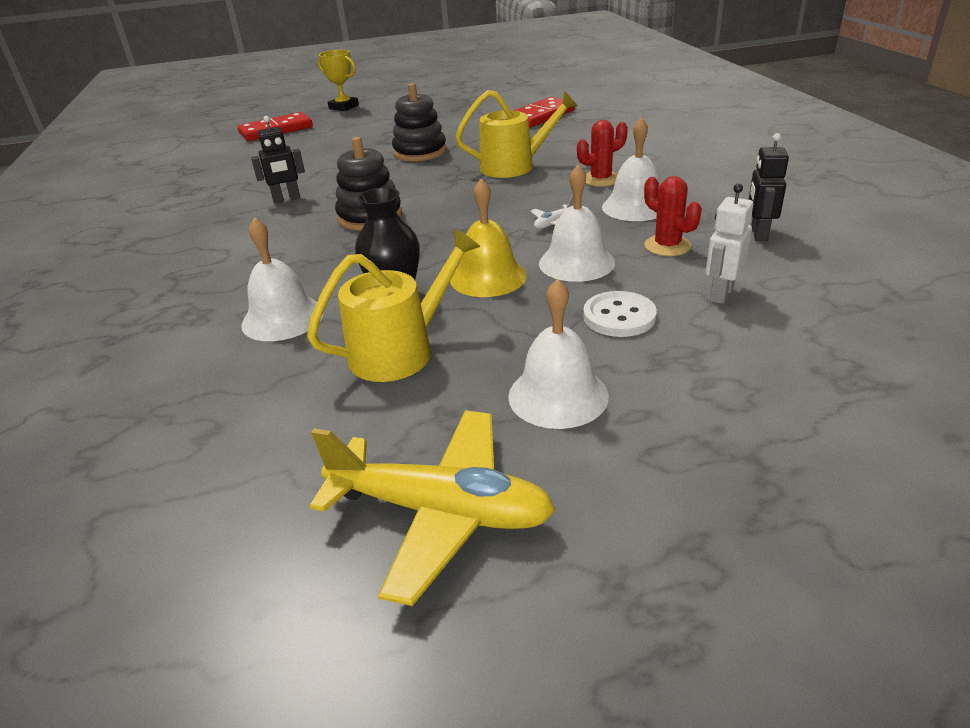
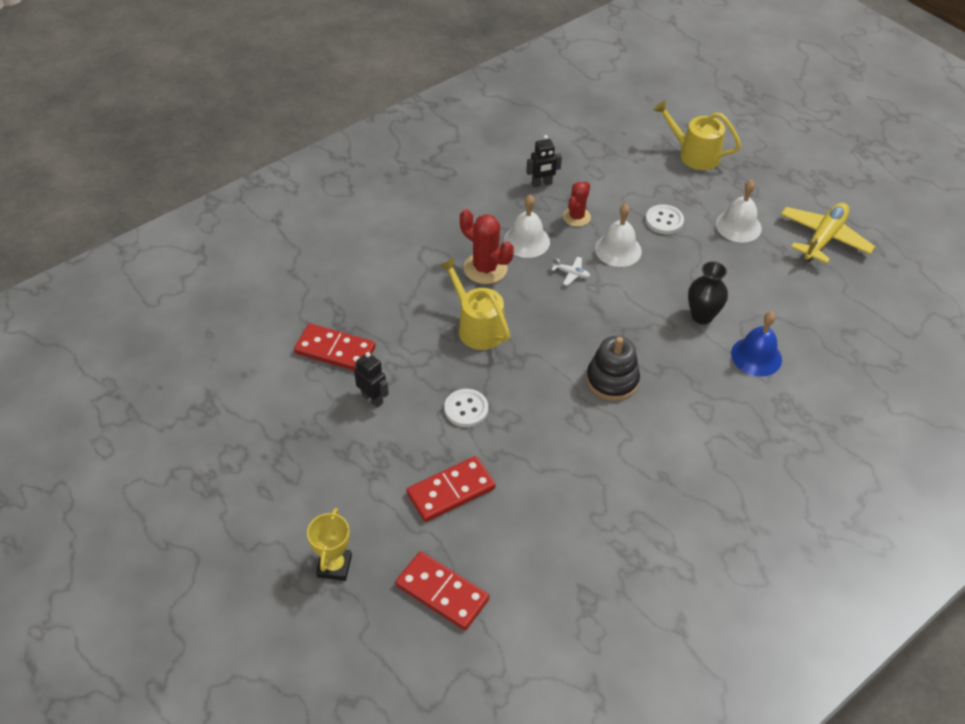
camera: 120 degrees left, 15 degrees up
(282, 318) = (756, 356): white bell -> blue bell
(286, 199) = (610, 458): black robot -> black robot (372, 399)
(349, 140) = (451, 491): none -> red domino
(400, 351) = (747, 291): yellow watering can -> yellow watering can (694, 155)
(420, 152) = (466, 409): black stacking toy -> white button
(440, 511) = (823, 238): yellow plane -> yellow plane turned 45 degrees clockwise
(488, 277) = (657, 282): yellow bell -> none
(601, 179) = (485, 268): red cactus -> red cactus, size x1.50
(721, 294) = (620, 190): white robot -> none

